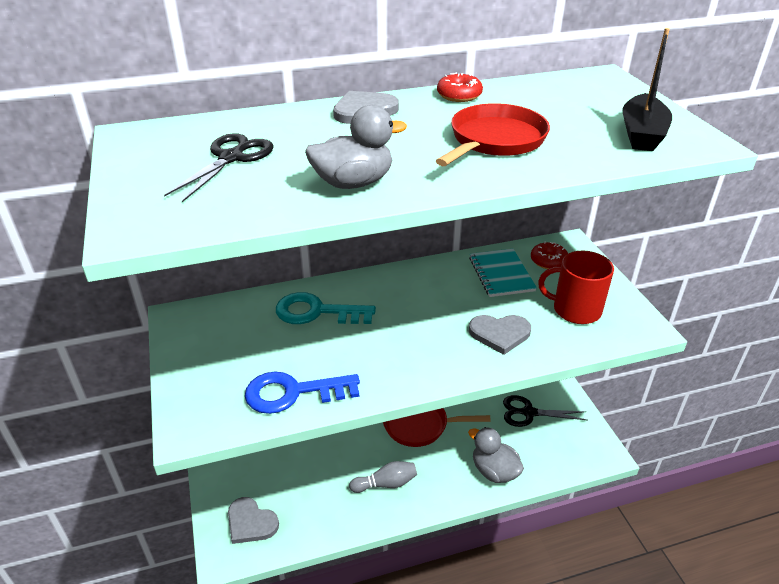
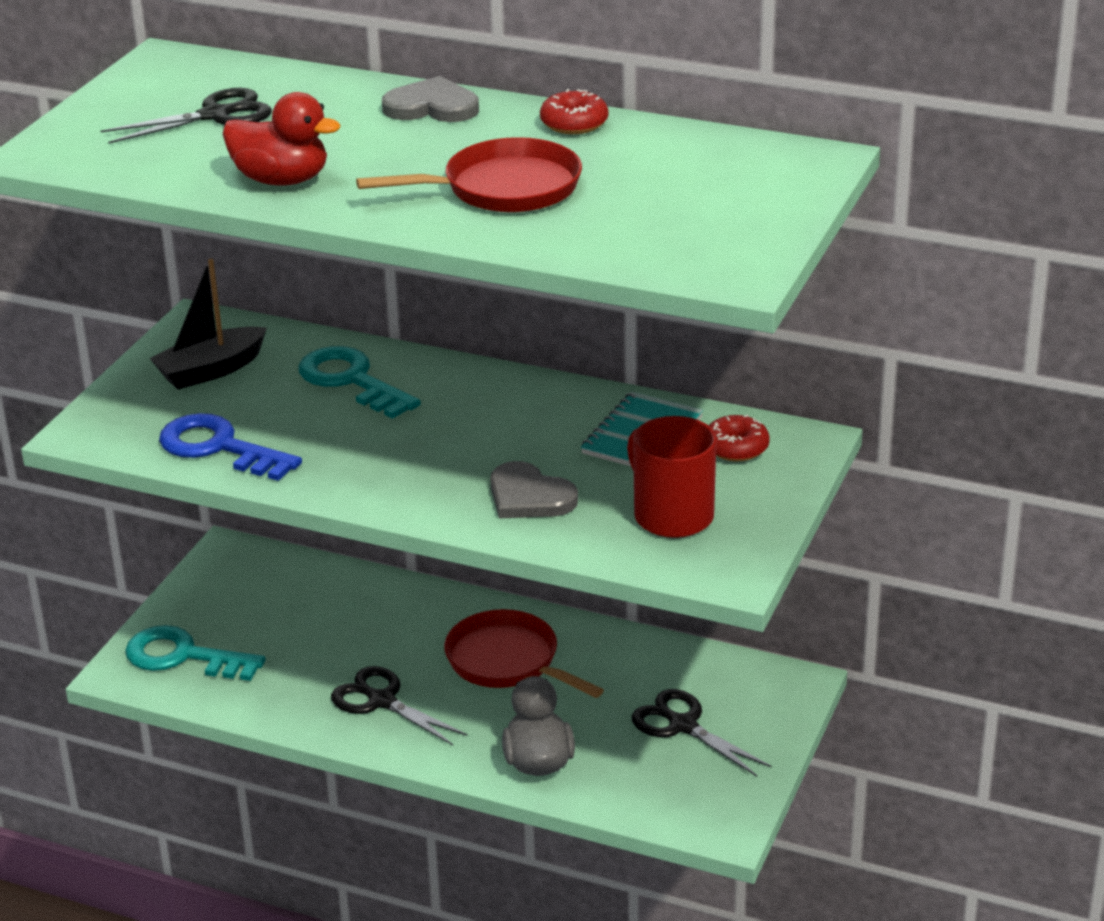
camera: 40 degrees right, 5 degrees down
(251, 522) = (183, 656): grey heart -> turquoise key
(353, 183) = (281, 180): grey duck -> red duck
(386, 484) = (381, 701): grey bowling pin -> black scissors
(642, 134) = (687, 241): black boat -> black boat (211, 370)

